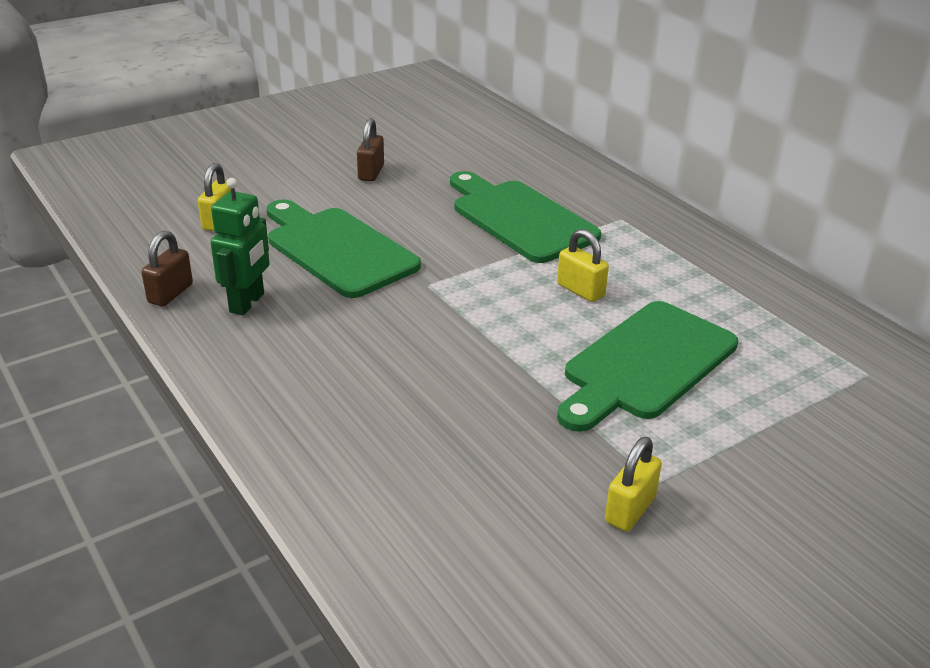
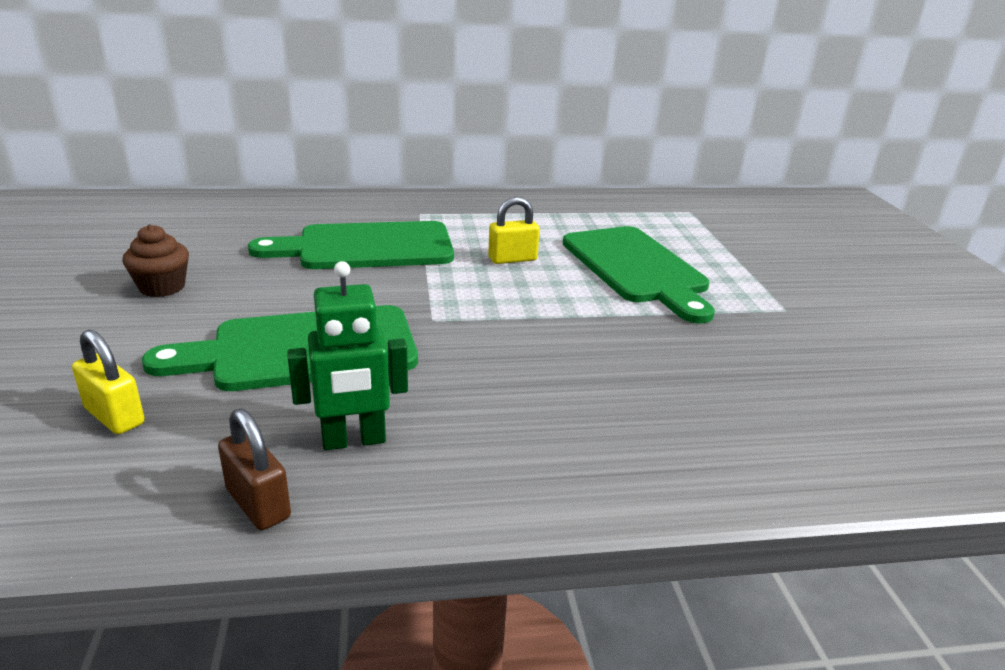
camera: 65 degrees left, 5 degrees down
(247, 303) = (354, 440): green robot -> green robot turned 120 degrees clockwise
(371, 173) = (162, 287): brown padlock -> brown cupcake
(630, 509) = (817, 329): yellow padlock -> none

